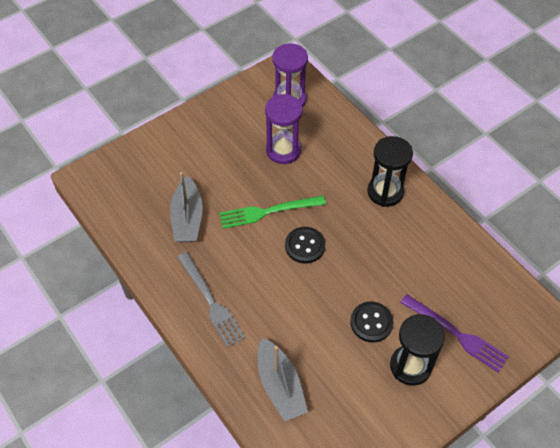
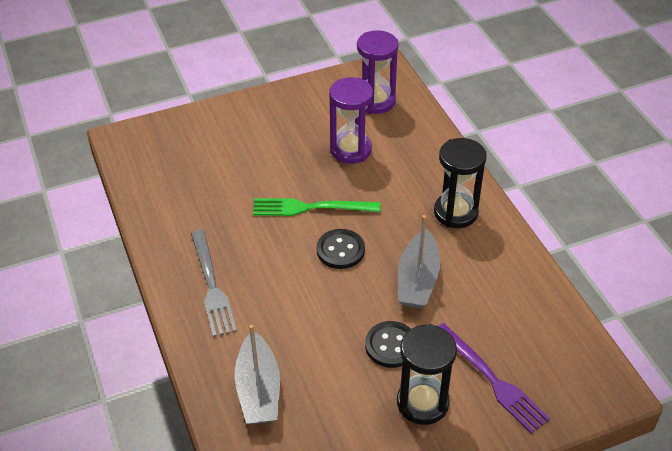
camera: 15 degrees right, 10 degrees down
(187, 218) = (217, 197): grey boat -> grey boat (417, 280)

